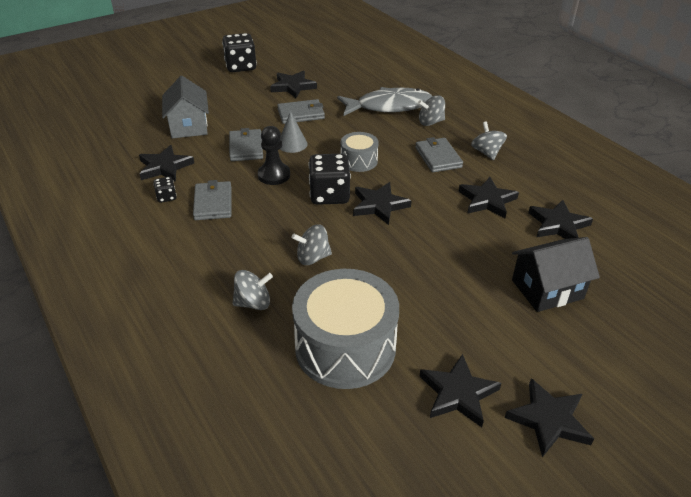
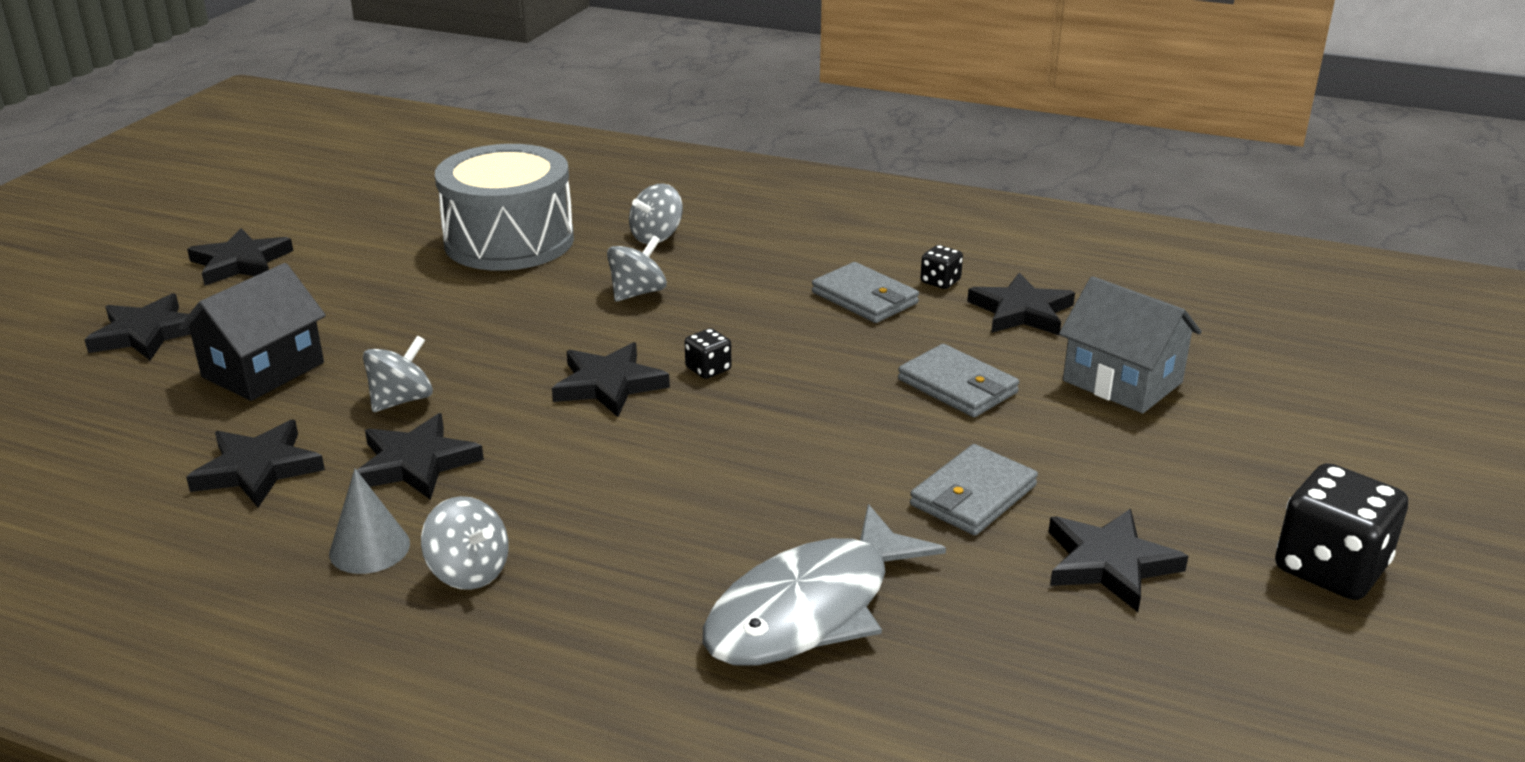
camera: 145 degrees right, 10 degrees down
(274, 175) = (838, 363): black pawn -> none
(292, 144) = (890, 425): grey cone -> grey cone (369, 548)
(329, 195) = (708, 369): black dice -> black dice, size x0.48
(359, 161) = (726, 443): grey drum -> none
(430, 122) = (663, 604): grey spinning top -> grey spinning top (401, 400)
(438, 157) = (573, 514): grey wallet -> none
(458, 393) = (353, 250): black star -> black star (146, 333)

